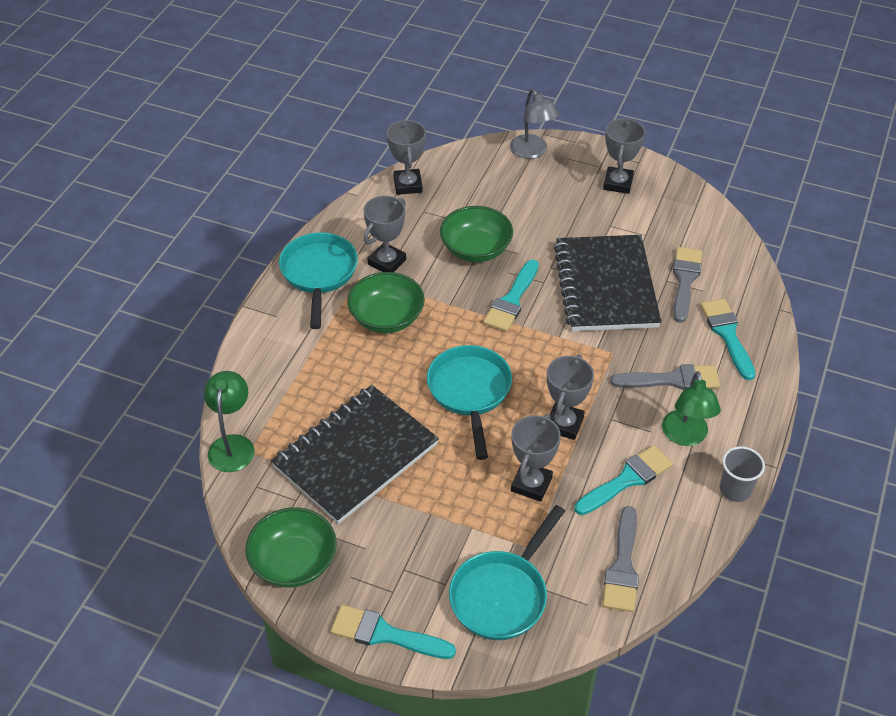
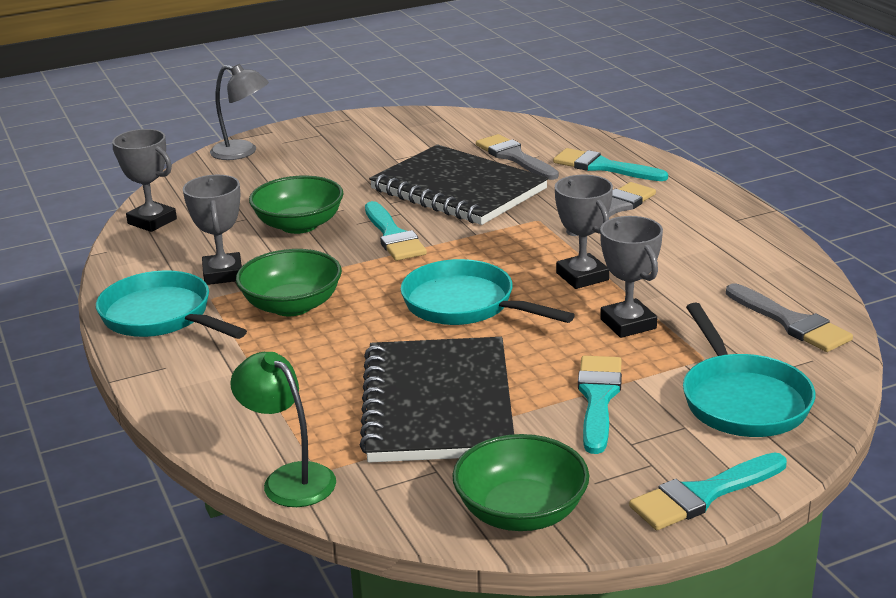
camera: 45 degrees left, 20 degrees down
(618, 183) = (355, 136): grey trophy -> none
(627, 480) = (693, 276): turquoise brush -> turquoise brush (598, 398)
(685, 436) = (685, 230): green lamp -> none
(735, 489) = (775, 236): grey cup -> none

